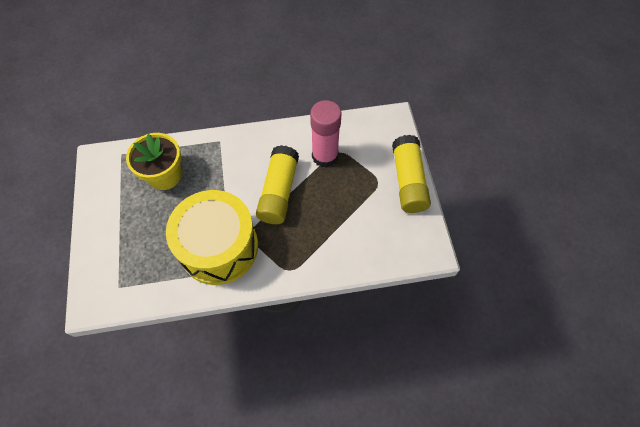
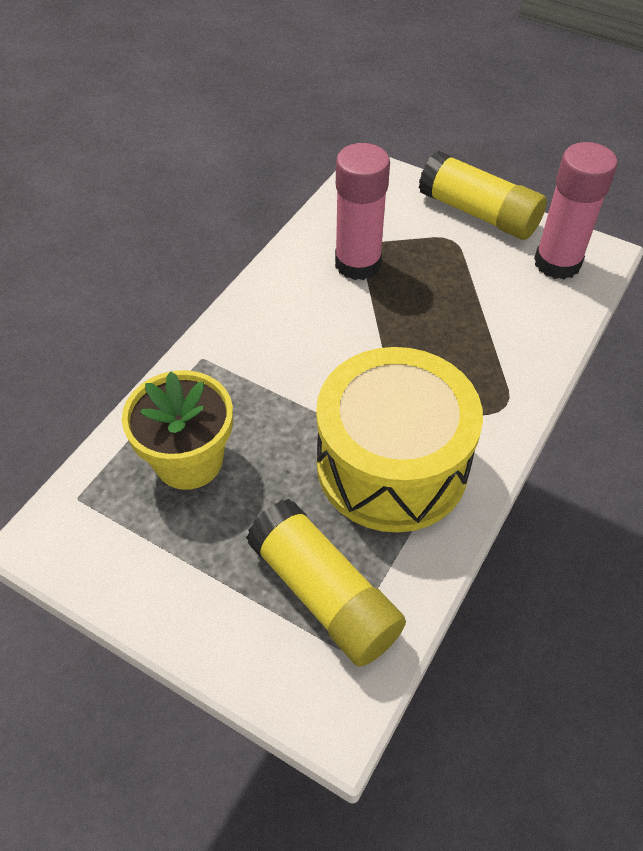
camera: 50 degrees left, 10 degrees down
(279, 191) = (365, 342): yellow glue stick -> yellow glue stick (324, 594)
(405, 236) = (557, 263): none -> pink glue stick

